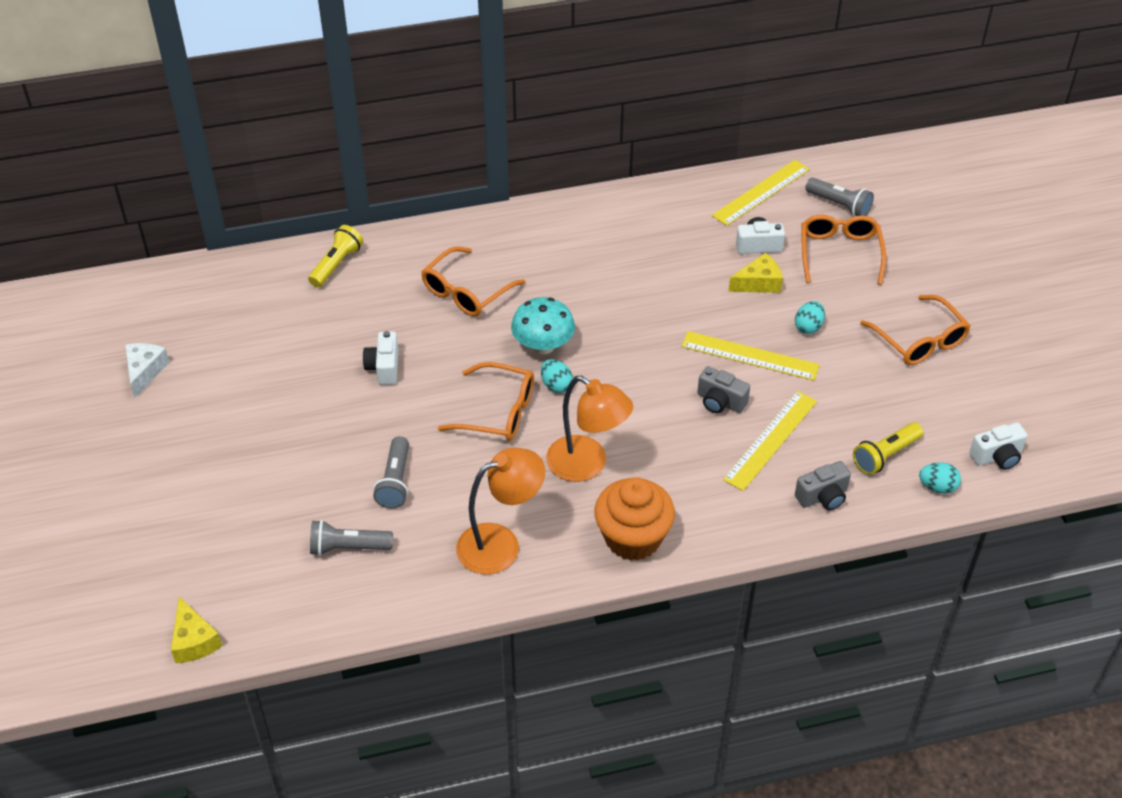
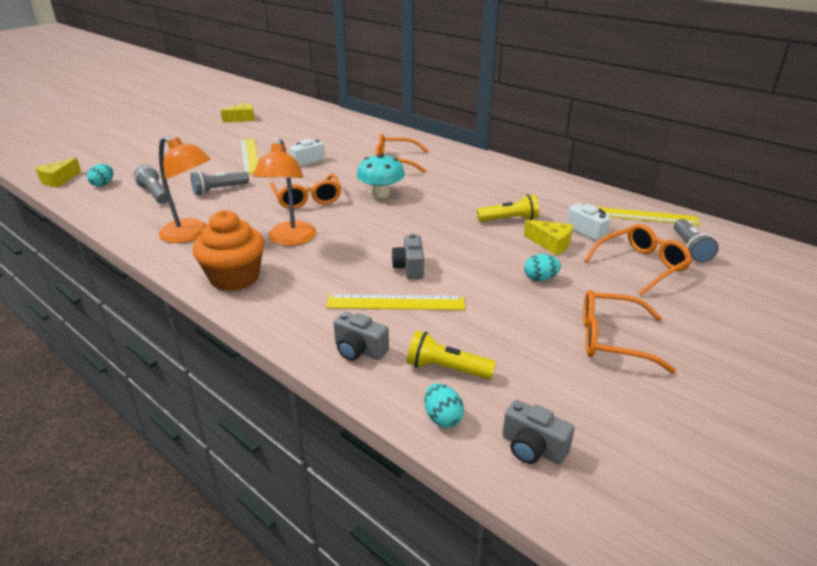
camera: 55 degrees right, 15 degrees down
(145, 371) = (242, 119): white cheese -> yellow cheese
(336, 264) = (369, 130): yellow flashlight -> yellow flashlight (509, 220)
(556, 385) = (351, 208): turquoise egg -> turquoise egg (103, 184)
(749, 356) = (472, 264): yellow ruler -> yellow ruler (249, 155)
(919, 340) = (612, 339): orange glasses -> orange glasses turned 75 degrees clockwise
(997, 456) = (532, 448): white camera -> grey camera

